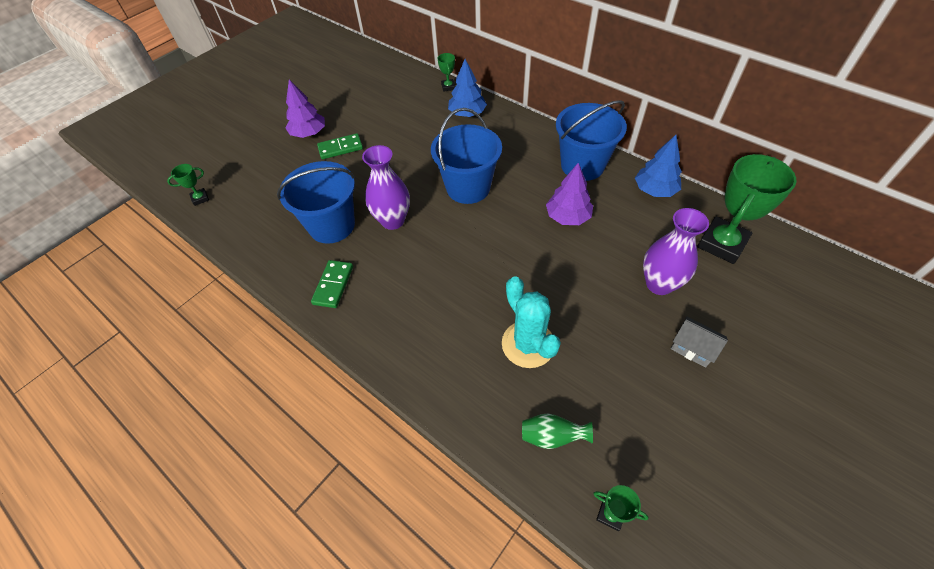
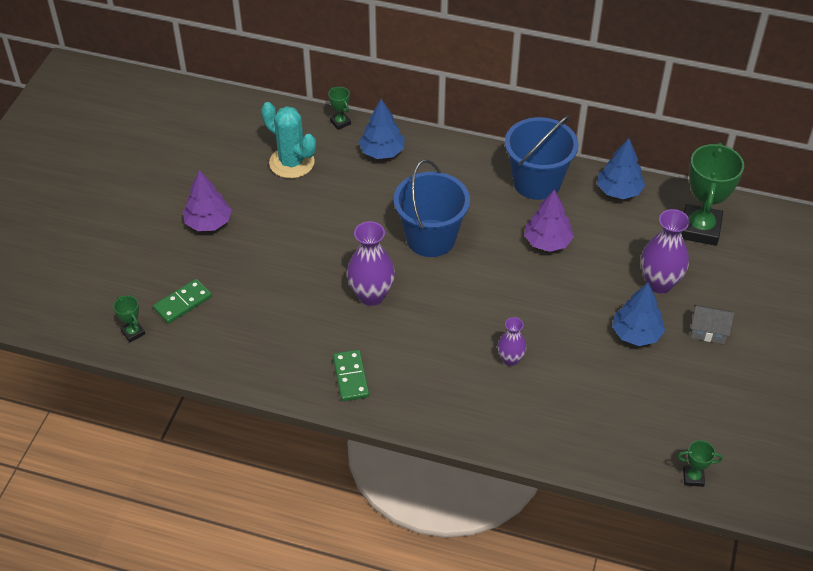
camera: 25 degrees left, 5 degrees down
(200, 198) = (133, 332): green trophy -> green trophy turned 75 degrees counterclockwise
(332, 225) = (308, 319): blue bucket -> none
(340, 148) = (259, 230): green domino -> green domino (182, 303)
(480, 314) = (510, 359): none -> purple vase
(528, 344) = (568, 372): turquoise cactus -> turquoise cactus (291, 163)
(552, 436) = (623, 438): green vase -> none
(614, 327) = (636, 333): none -> blue tree

